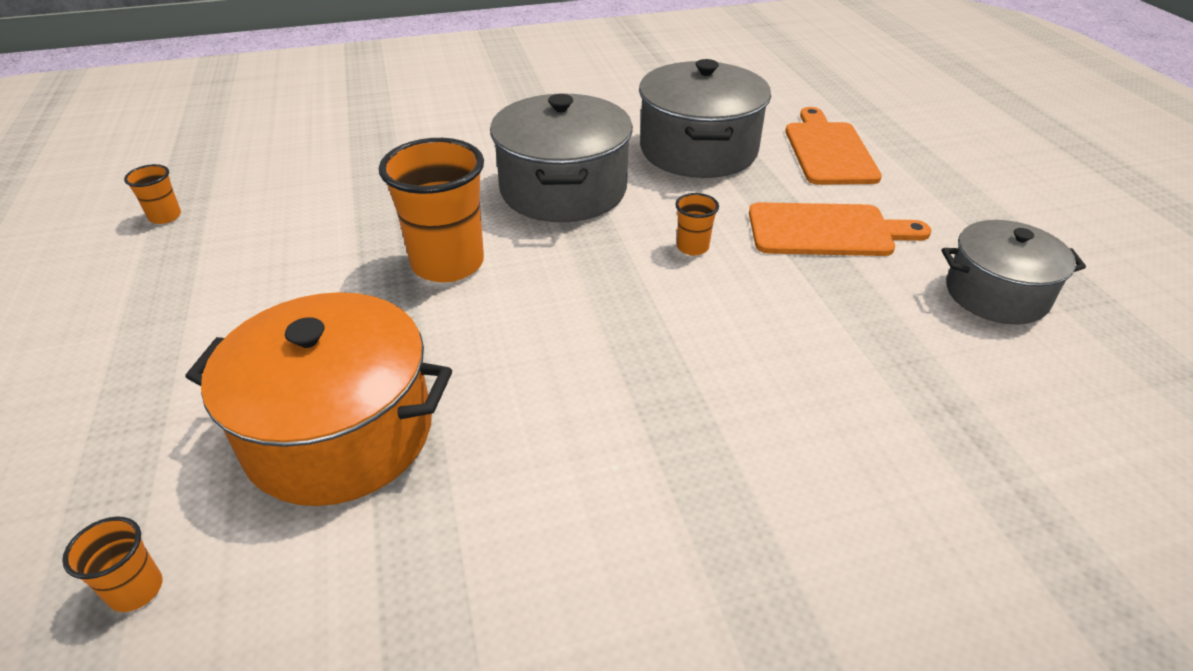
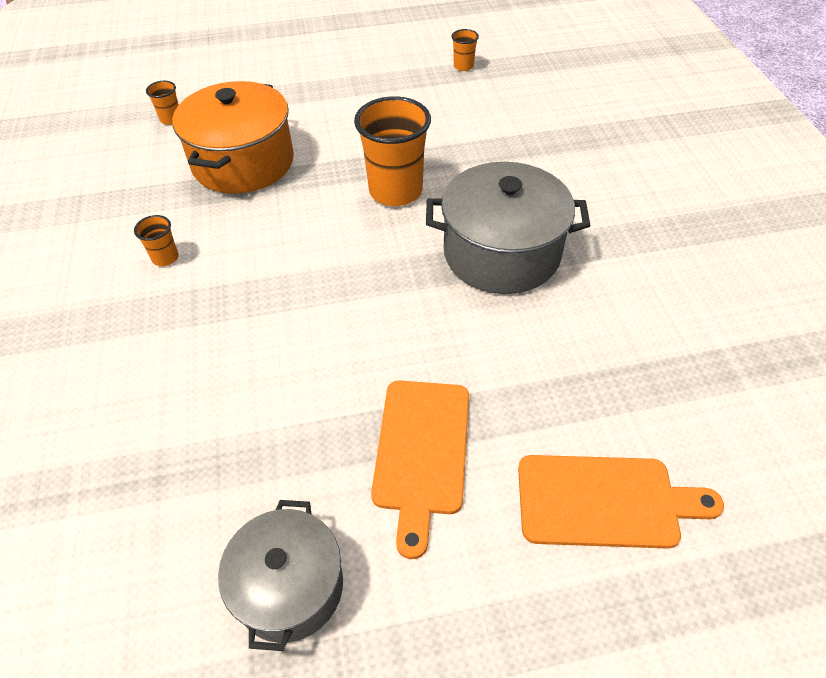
camera: 95 degrees right, 10 degrees up
(692, 247) = (402, 335): orange cup -> orange cup (165, 258)
(698, 150) = (589, 363): grey pot -> none

